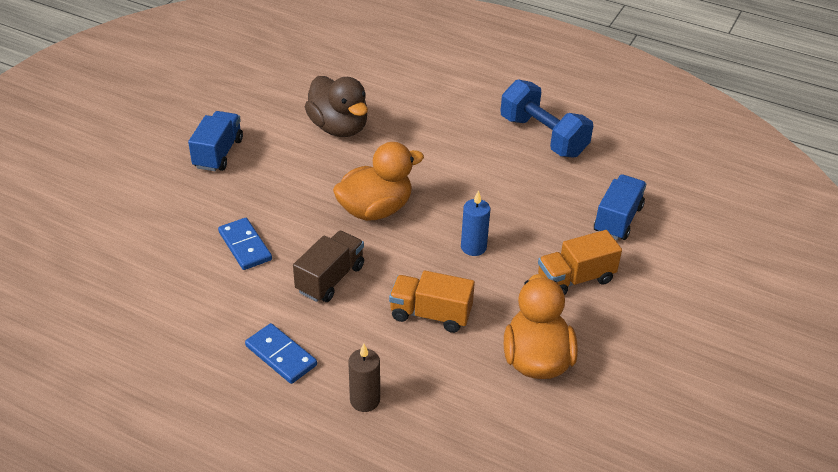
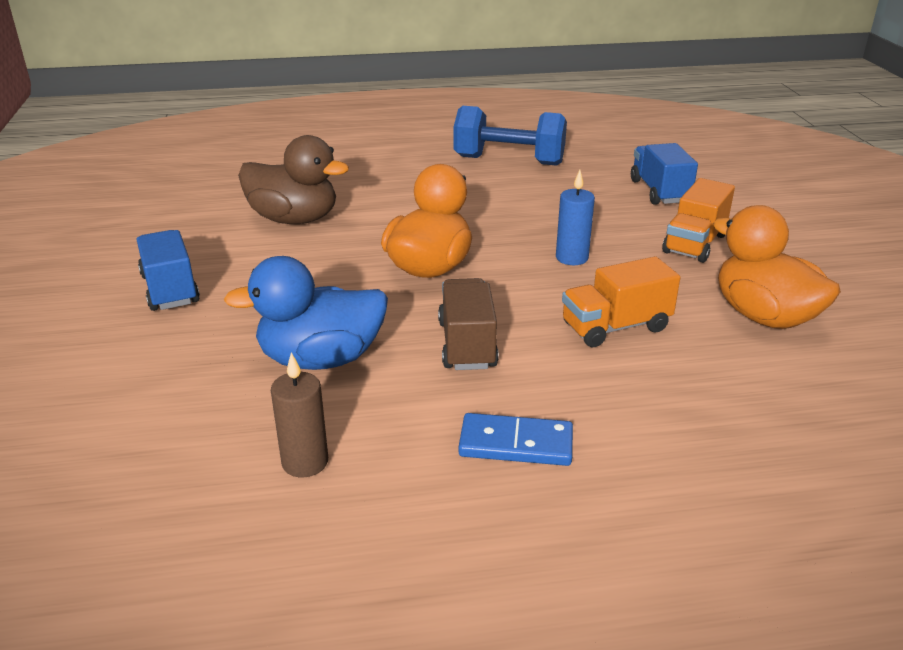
camera: 35 degrees left, 10 degrees down
(245, 246) = (321, 359): blue domino -> blue duck
(365, 400) = (670, 436): brown candle -> brown candle (305, 462)

